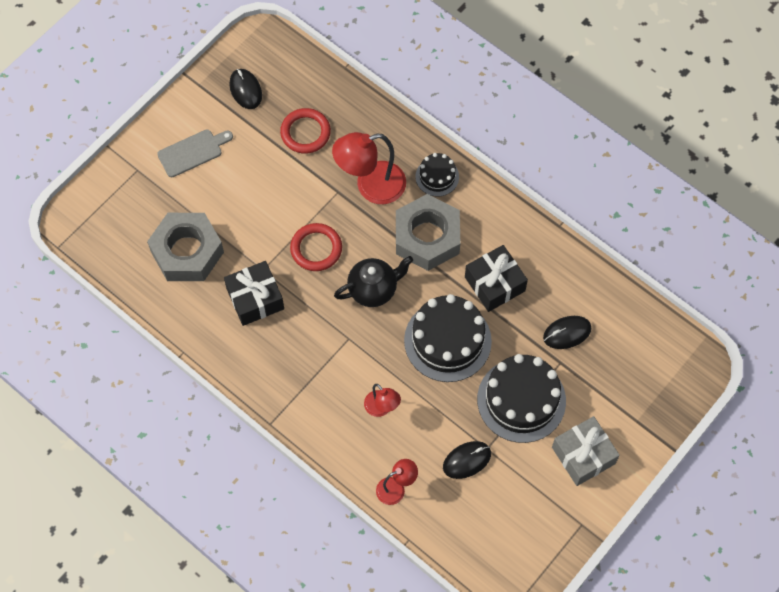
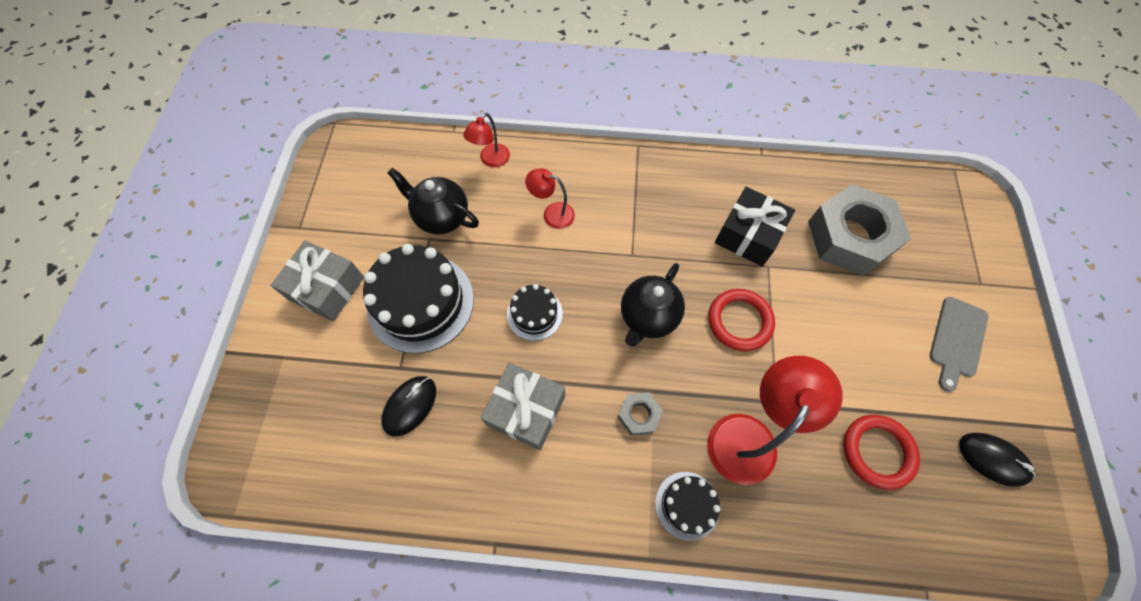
camera: 145 degrees right, 0 degrees up
(427, 237) = (639, 415): grey nut -> grey nut, size x0.44
(447, 341) = (534, 314): black cake -> black cake, size x0.52
(467, 460) = (441, 217): black mouse -> black teapot
(494, 284) = (526, 410): black gift -> grey gift

